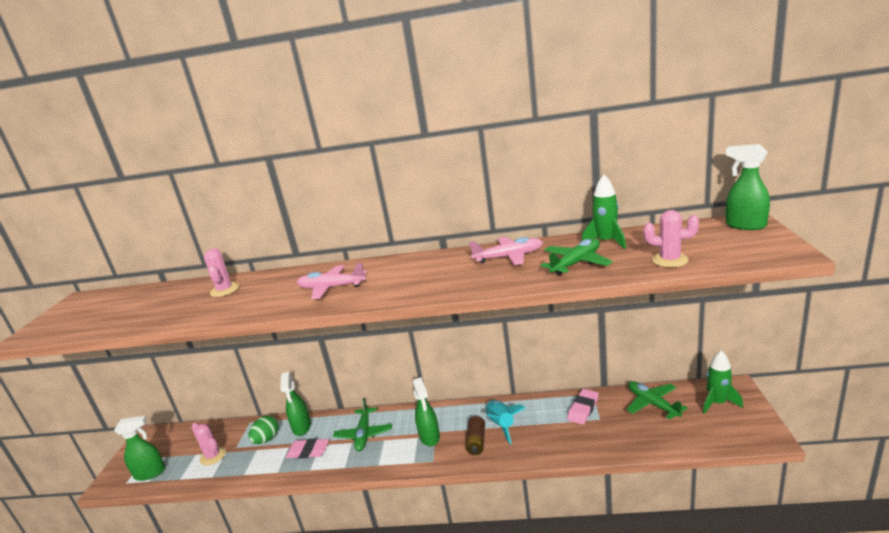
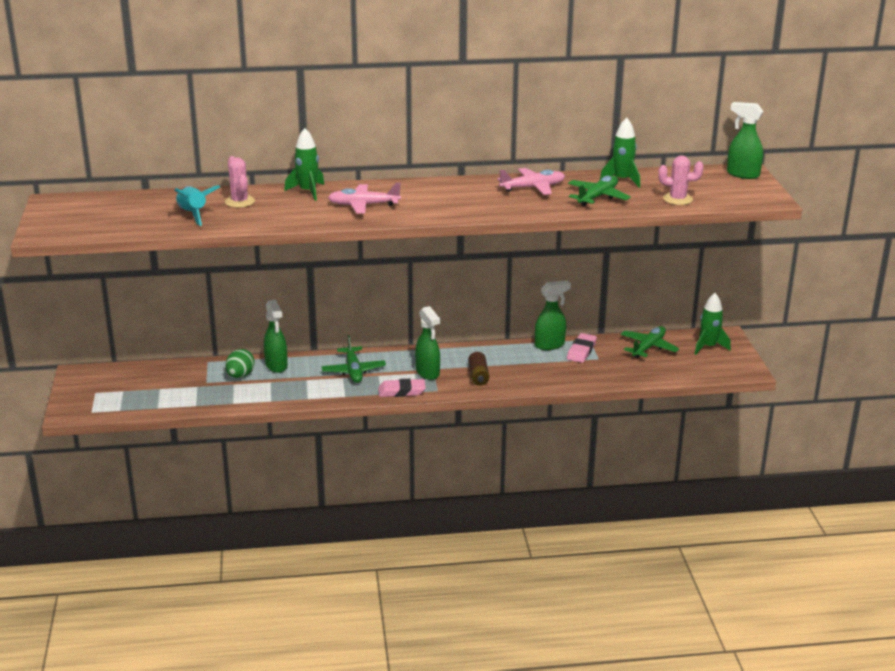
camera: 15 degrees left, 5 degrees up
(150, 473) = (116, 404): green spray bottle -> green spray bottle (550, 345)
(213, 456) = (183, 389): pink cactus -> none
(292, 275) = (308, 192): none -> green rocket
(308, 451) = (296, 384): pink eraser -> pink eraser (401, 391)
(501, 425) = (501, 363): turquoise rocket -> turquoise rocket (193, 214)
(652, 404) = (648, 347): green plane -> green plane turned 75 degrees clockwise

